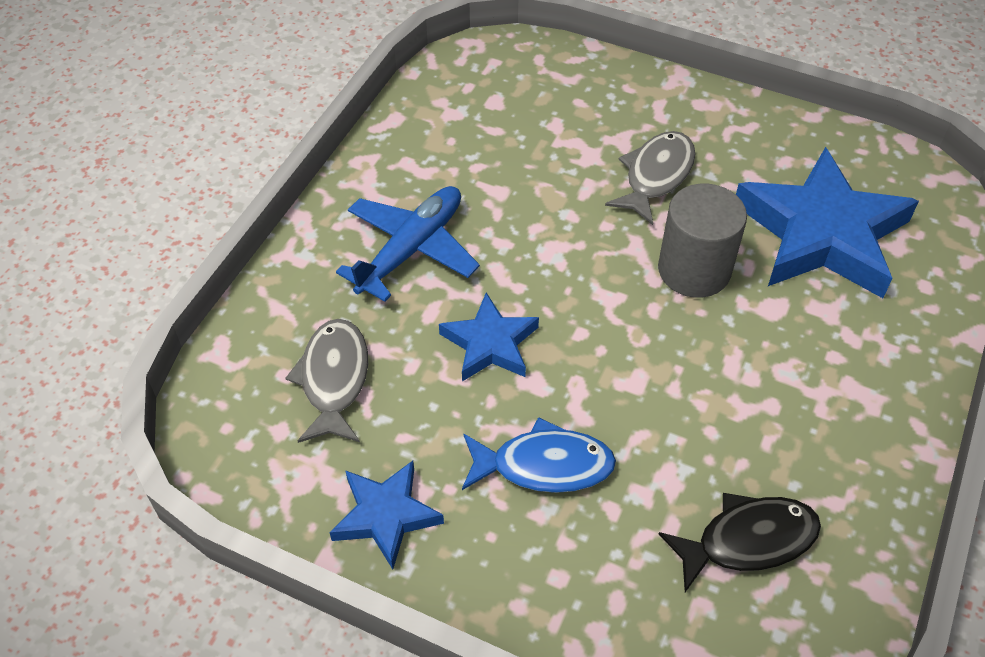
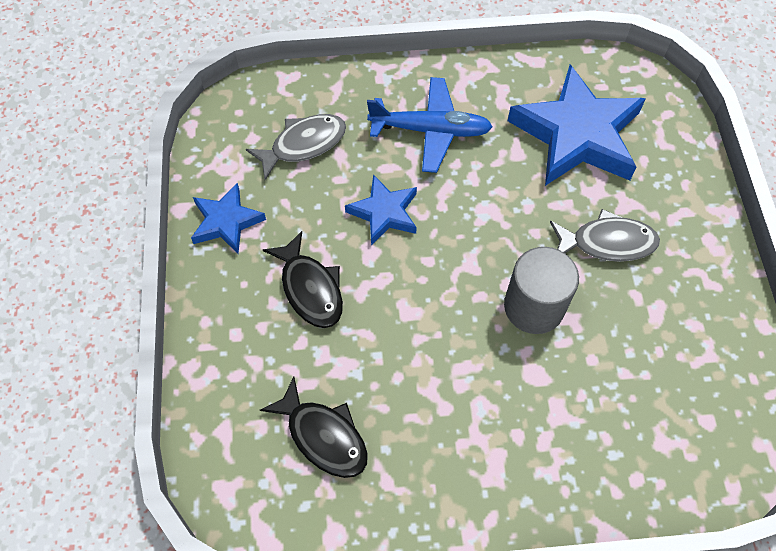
camera: 60 degrees right, 10 degrees up
(544, 465) = (310, 288): blue fish -> black fish
(822, 234) = (635, 381): blue star -> blue star (577, 135)

